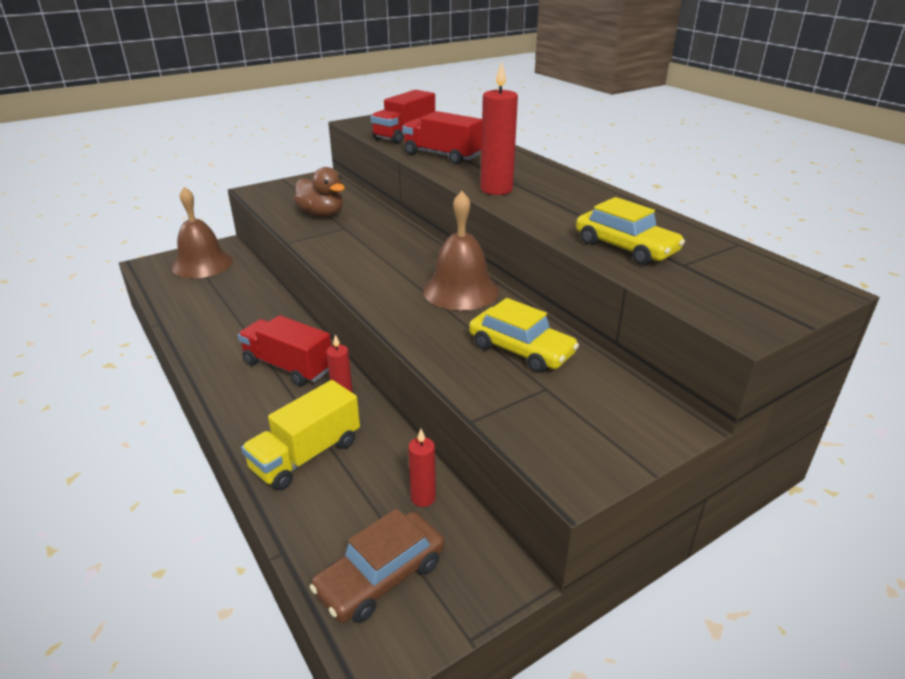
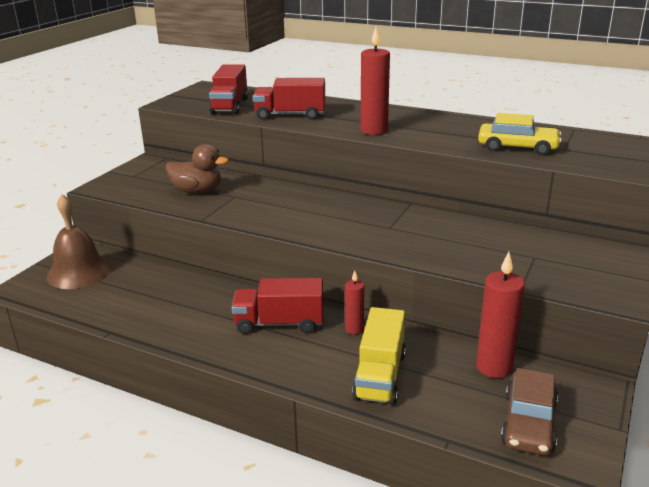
camera: 30 degrees left, 5 degrees down
(423, 498) = (494, 367): red candle -> red candle, size x1.77
(461, 290) = (394, 215): brown bell -> none
(521, 350) = (488, 240): yellow car -> none

